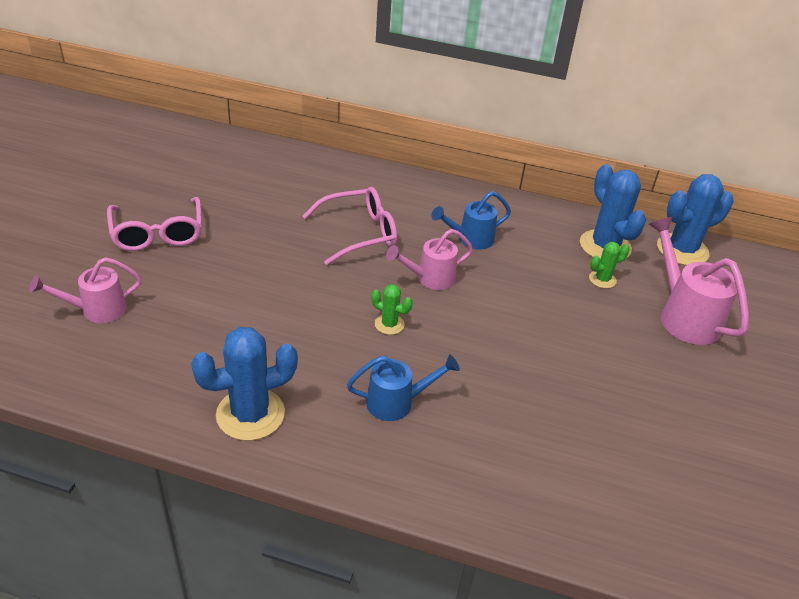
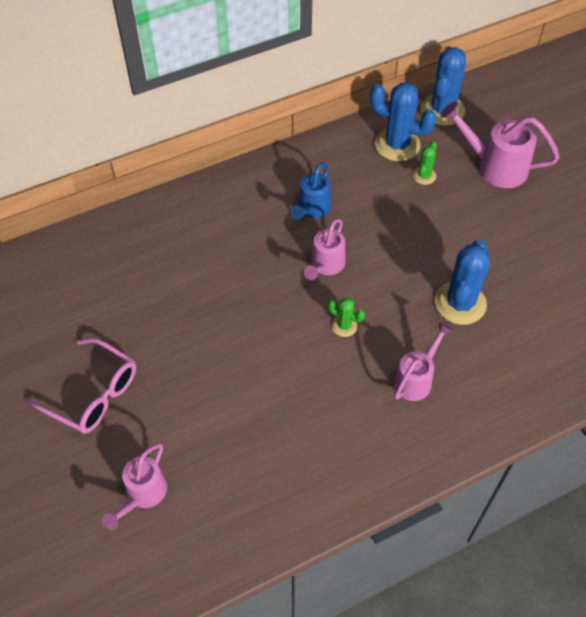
camera: 40 degrees left, 15 degrees up
(250, 414) = (346, 469): blue cactus -> blue cactus (460, 303)
(359, 233) = (235, 267): pink glasses -> none
(389, 324) = (344, 325): green cactus -> green cactus turned 45 degrees clockwise
(396, 402) = (416, 379): blue watering can -> pink watering can

